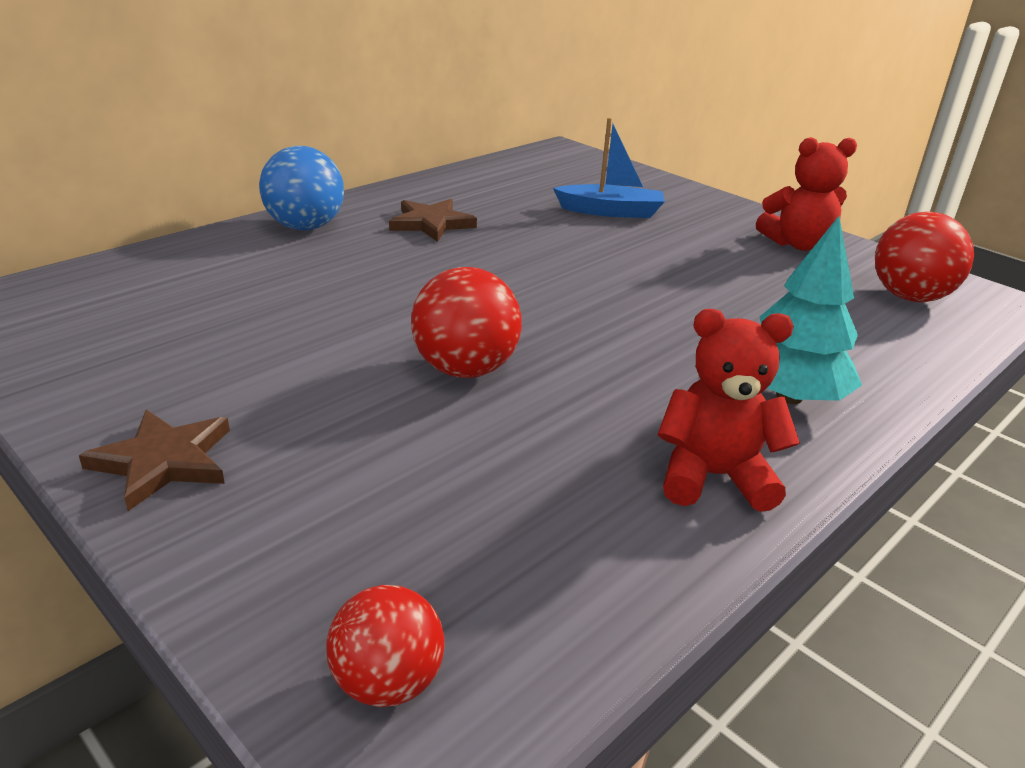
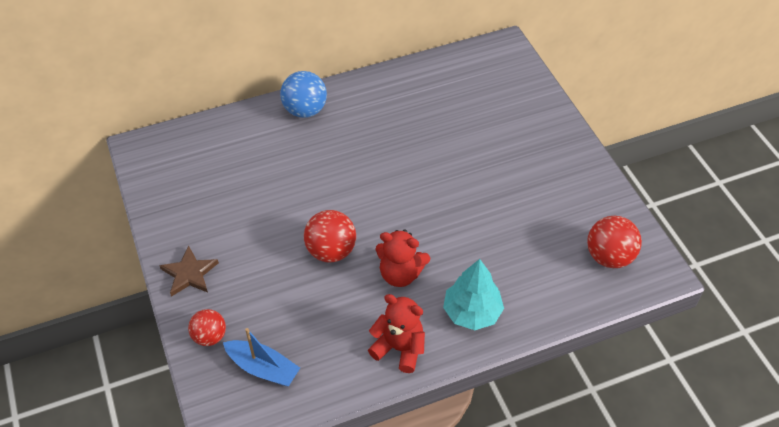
camera: 25 degrees right, 20 degrees up
(387, 682) = (230, 397): red ball -> red ball (210, 336)
(431, 223) = (375, 121): brown star -> none
(611, 211) = (489, 130): blue boat -> blue boat (263, 368)
(797, 244) = (583, 190): red teddy bear -> red teddy bear (400, 274)

